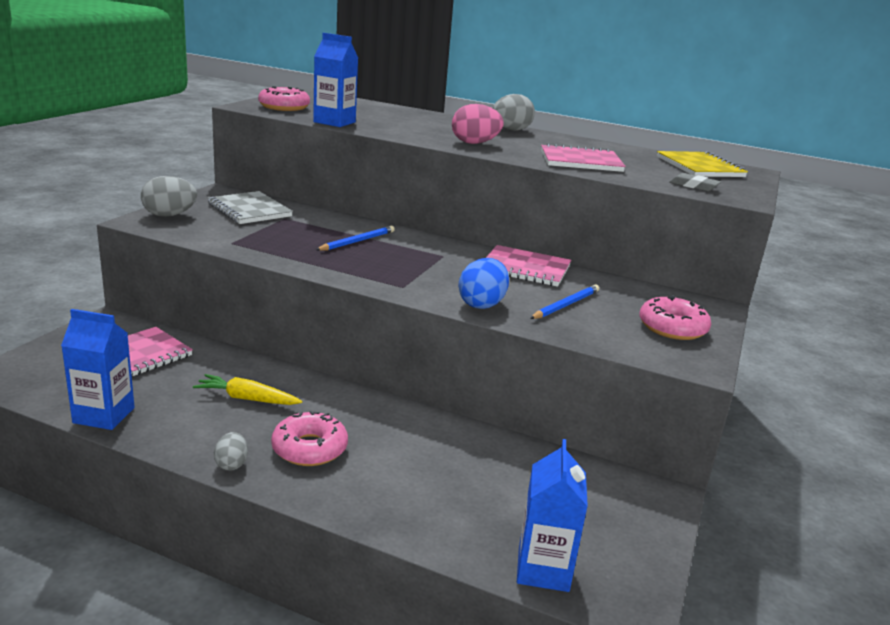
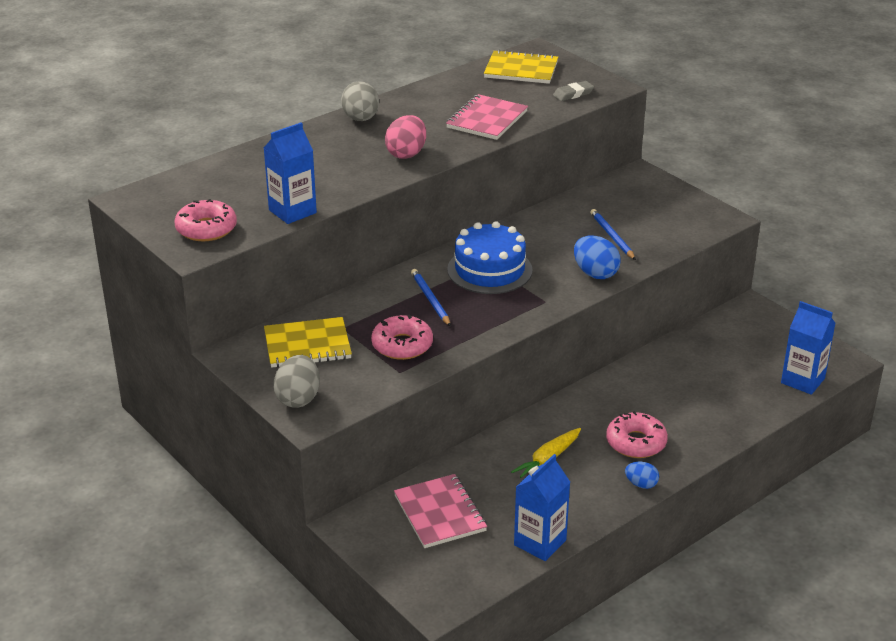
camera: 60 degrees left, 10 degrees up
(231, 464) = (641, 484): grey egg -> blue egg
(249, 210) = (307, 345): grey notebook -> yellow notebook
(432, 258) = (489, 270): none -> blue cake
(525, 268) = (534, 231): pink notebook -> none
(672, 328) = (667, 206): pink donut -> pink donut (402, 345)

